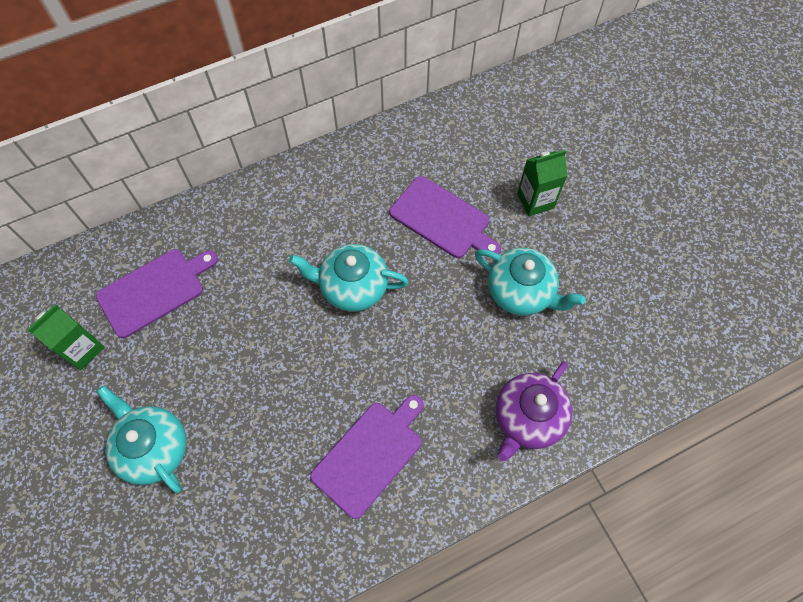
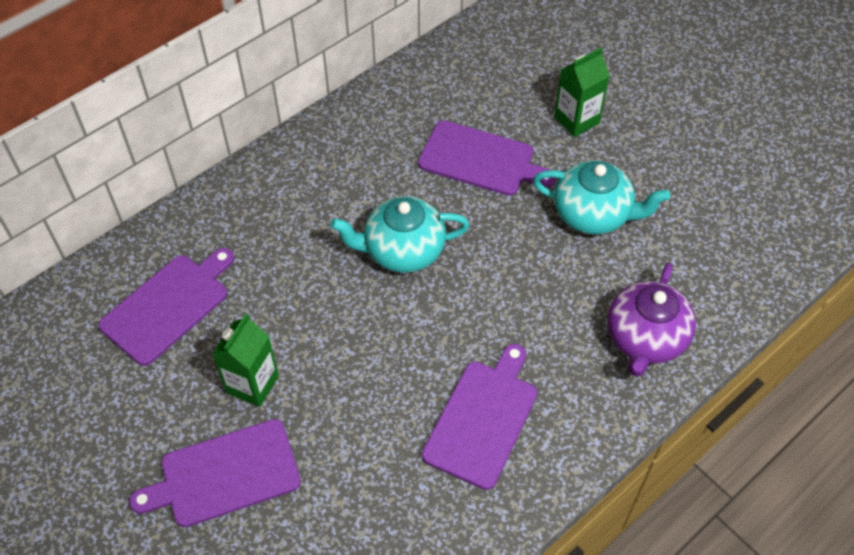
camera: 15 degrees left, 10 degrees down
(82, 349) = (100, 389): green carton -> green carton (252, 384)
(153, 448) = (224, 474): turquoise teapot -> purple cutting board

